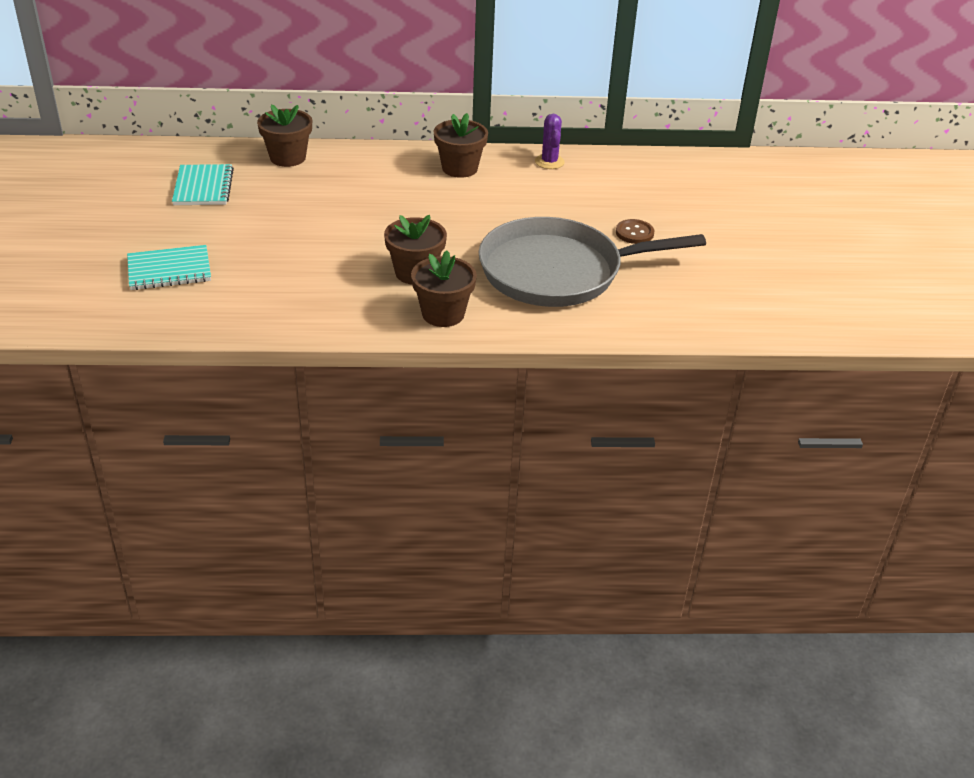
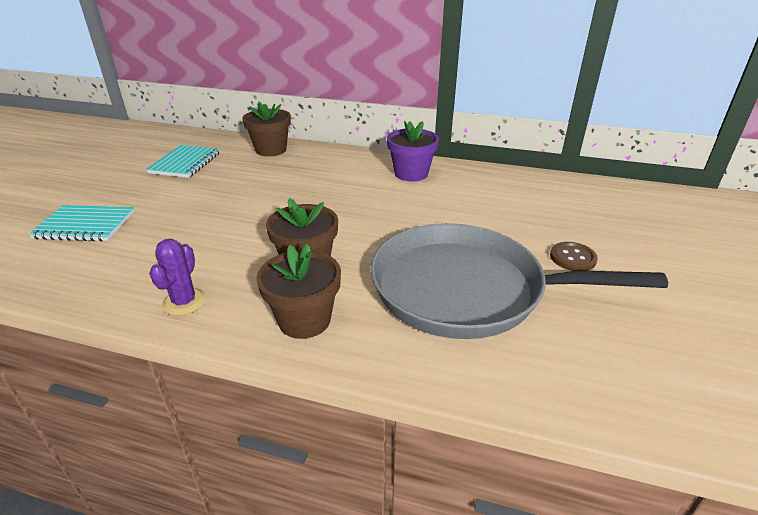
camera: 20 degrees right, 5 degrees down
(459, 168) = (411, 174): brown flower pot -> purple flower pot
(549, 162) = (499, 178): purple cactus -> purple cactus (184, 302)

